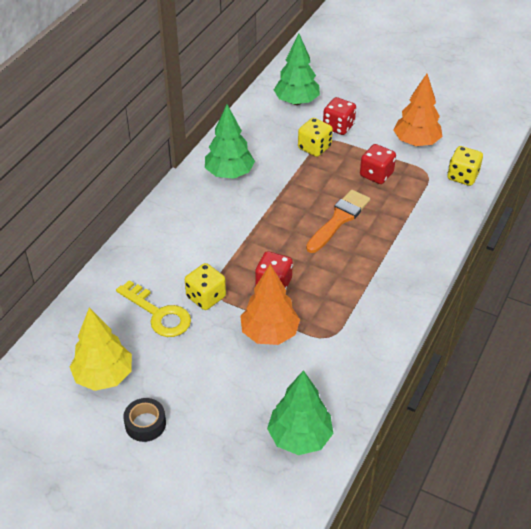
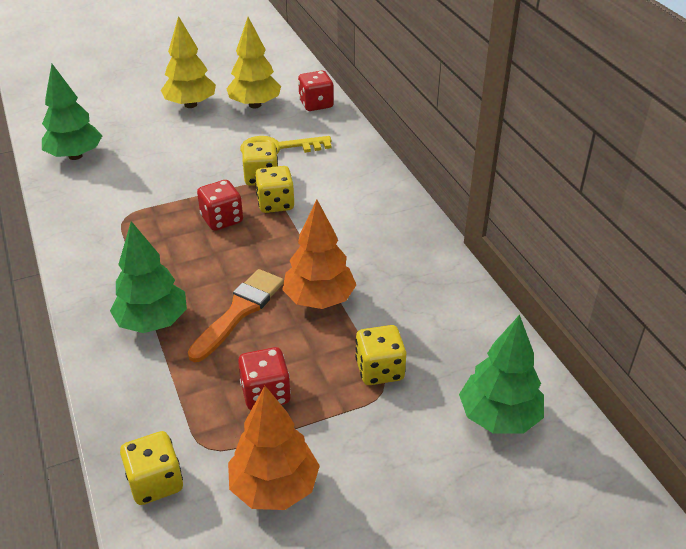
camera: 130 degrees right, 5 degrees down
(145, 424) = (190, 105): black tape -> yellow tree
(228, 269) = (275, 204): none -> yellow dice
(229, 173) = (410, 273): green tree -> green tree (152, 322)
(269, 333) = (176, 189): orange tree -> orange tree (319, 299)
(338, 126) = (397, 424): red dice -> red dice (316, 104)
(339, 219) = (239, 311): orange brush -> orange brush turned 135 degrees counterclockwise

